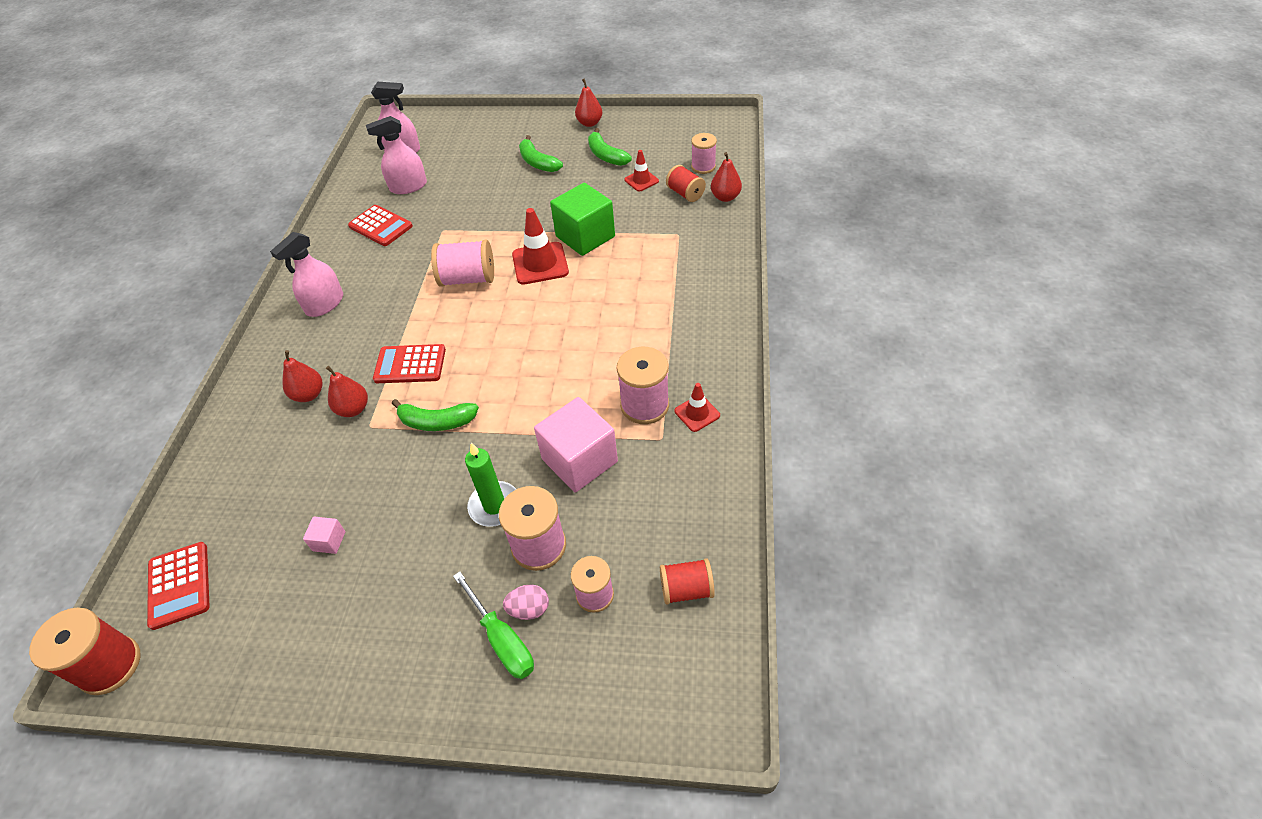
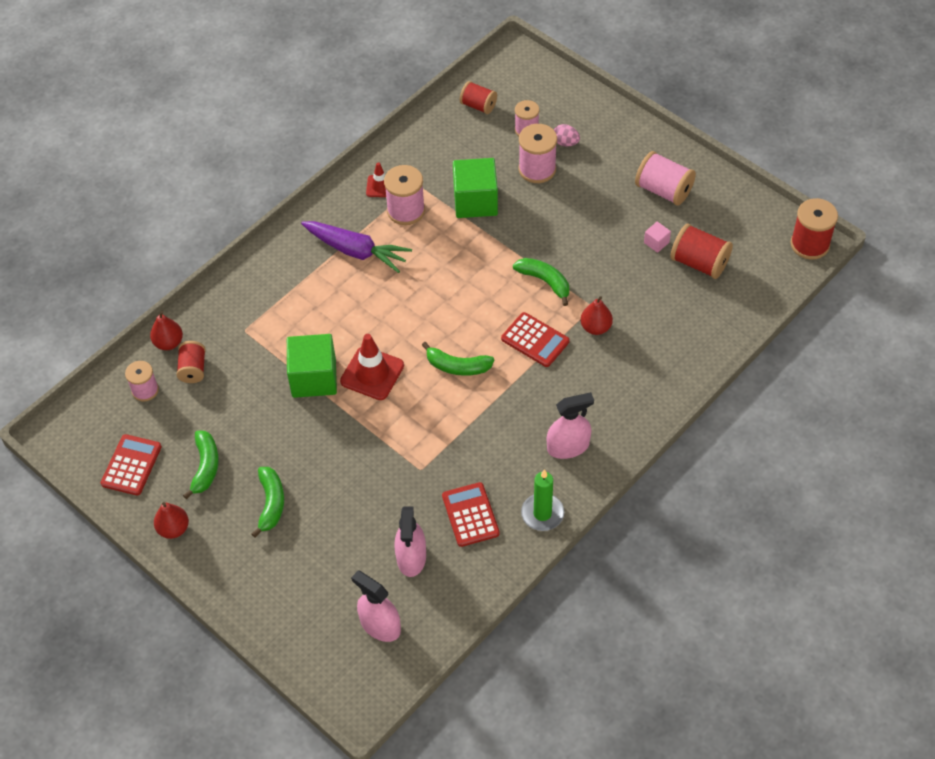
camera: 145 degrees left, 5 degrees up
(179, 585) = (758, 268): red calculator -> red calculator (131, 465)
(262, 547) = (699, 263): none -> red spool
(309, 394) = (621, 360): red pear -> none
(408, 186) = (411, 557): pink spray bottle -> pink spray bottle turned 75 degrees clockwise
(468, 279) = (439, 396): pink spool -> pink spool (663, 190)
(469, 306) = (457, 366): none -> green banana
(494, 506) = (546, 205): green candle -> green candle (542, 513)
(502, 640) = (589, 137): green screwdriver -> none
(579, 460) = (475, 201): pink cube -> green cube
(641, 180) = (209, 411): red traffic cone -> none
(653, 340) = (356, 251): none -> purple carrot

